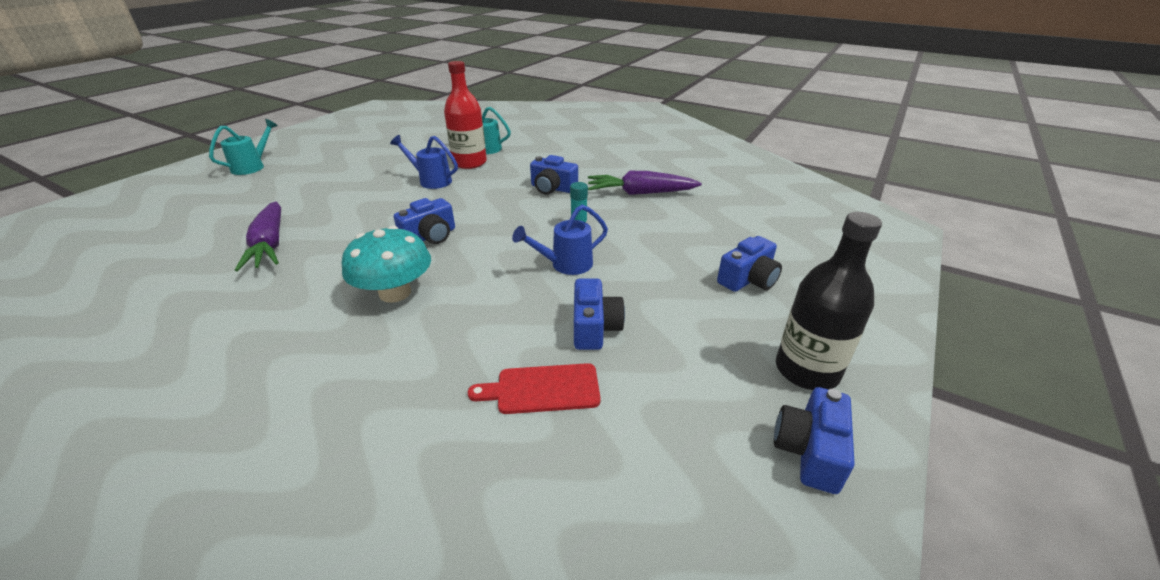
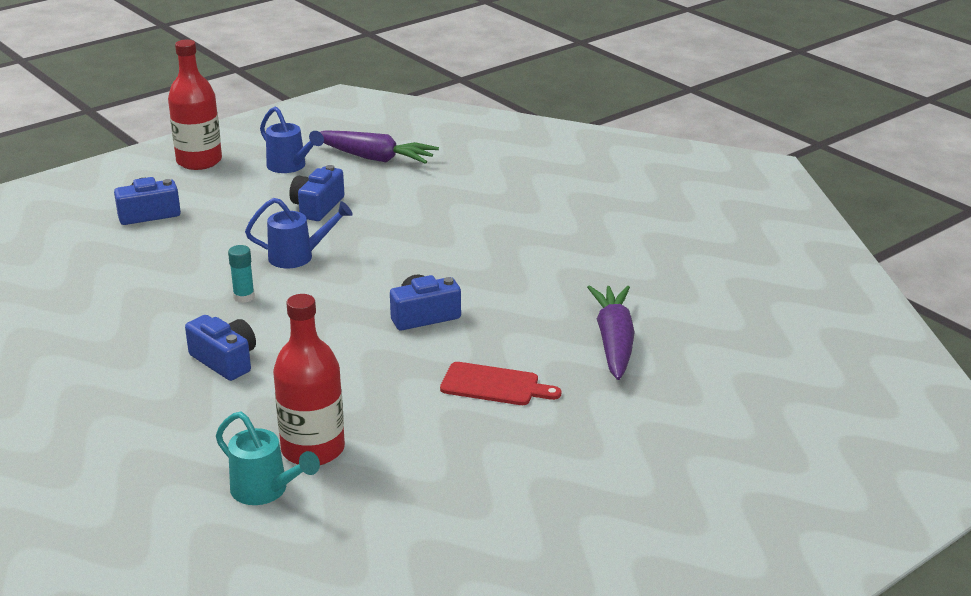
camera: 160 degrees left, 5 degrees down
(252, 167) = (709, 529): turquoise watering can -> none
(395, 293) = (473, 262): turquoise mushroom -> none
(431, 181) = (392, 416): blue watering can -> blue watering can (290, 166)
(542, 389) = (382, 183): red cutting board -> red cutting board (494, 385)
(640, 193) = (119, 327): purple carrot -> purple carrot (375, 158)
(806, 370) = (199, 161): black bottle -> red bottle
(809, 451) = (252, 137): blue camera -> none

